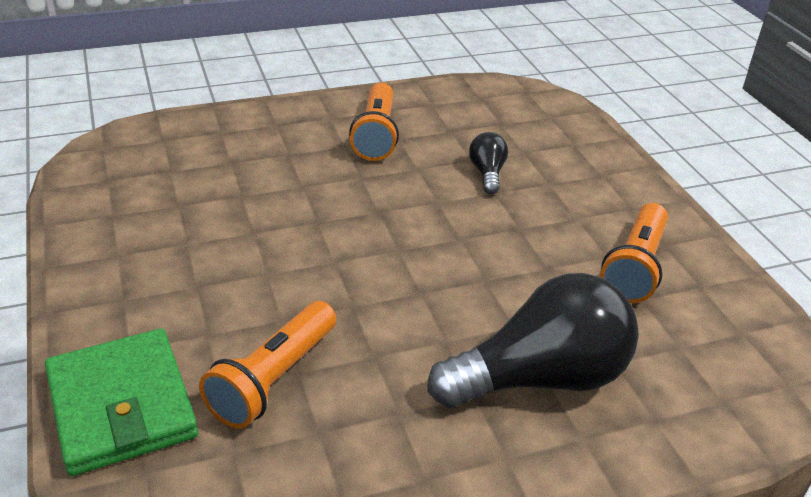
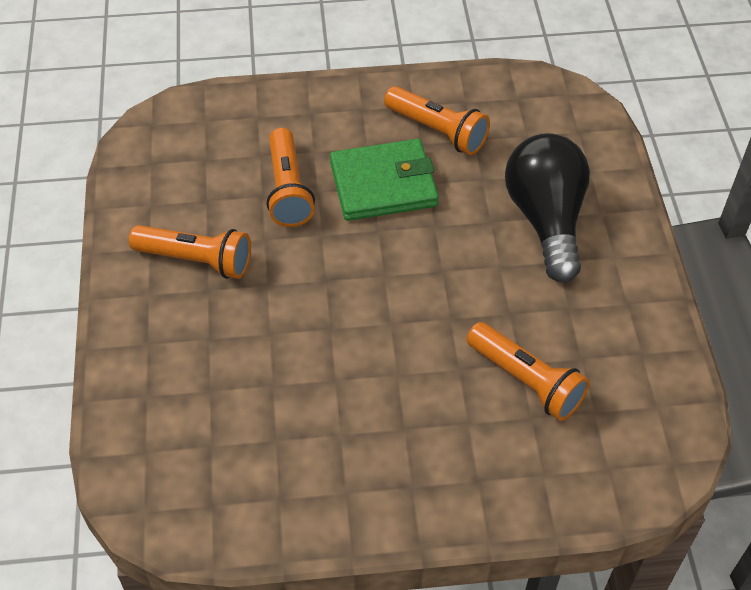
camera: 75 degrees left, 15 degrees up
(122, 405) = (541, 484): green wallet -> green wallet (383, 184)
(487, 173) = (288, 189): black light bulb -> orange flashlight

